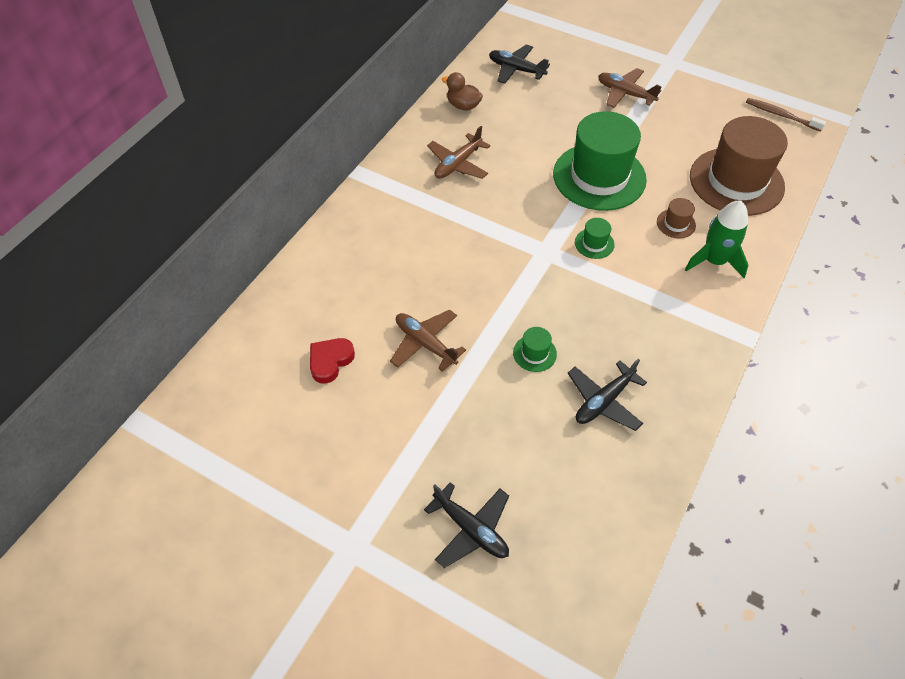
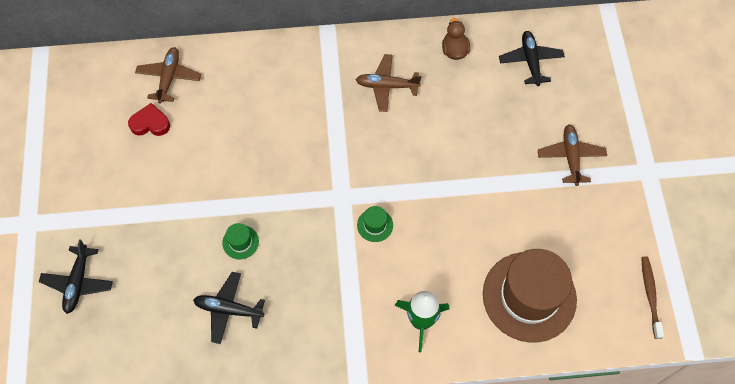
camera: 55 degrees right, 10 degrees up
(425, 343) = (202, 169): brown plane -> brown plane (169, 78)
(599, 177) = (451, 190): green hat -> none
(676, 224) = (441, 273): brown hat -> none

